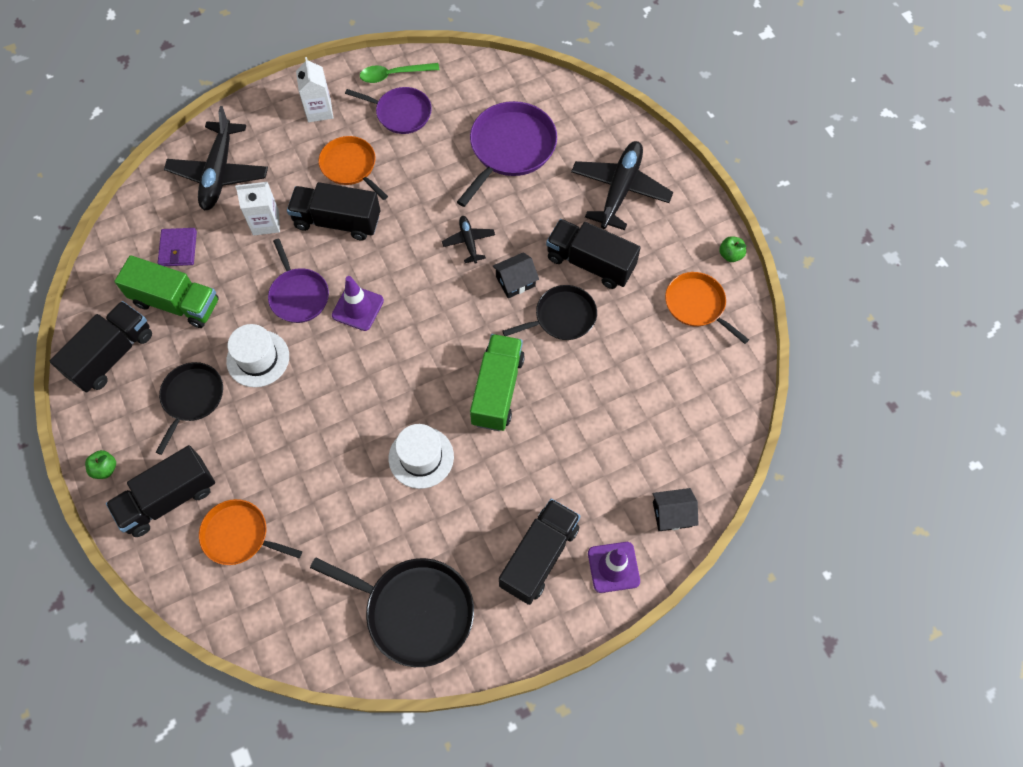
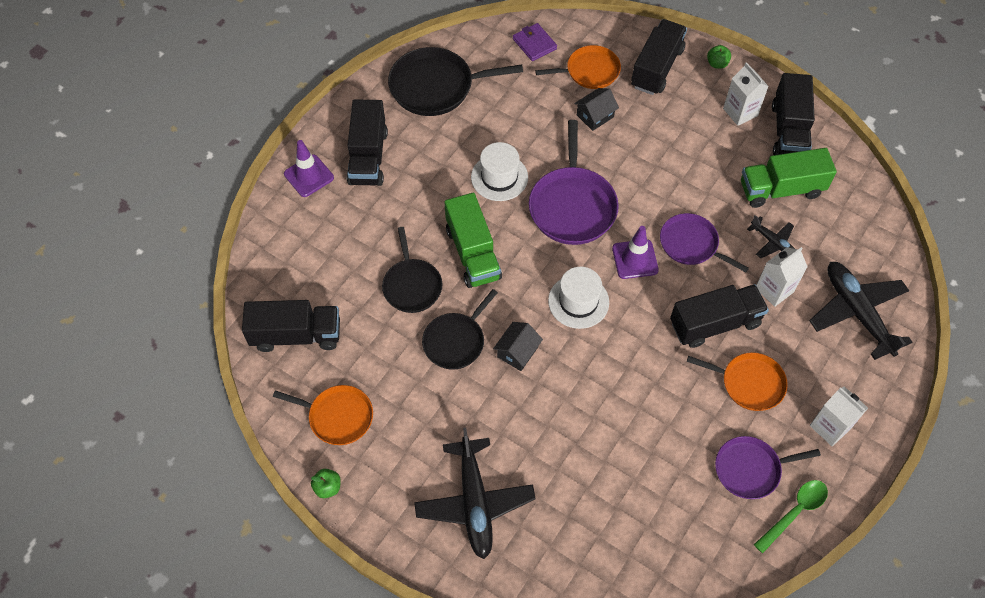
camera: 150 degrees right, 5 degrees down
(136, 400) = (740, 112): none -> white carton
(178, 249) = (822, 230): purple wallet -> purple wallet (534, 44)
(192, 398) = (702, 132): black pan -> black pan (412, 285)
(258, 358) = (679, 182): white hat -> white hat (578, 301)
(468, 241) = (584, 367): black plane -> black plane (773, 242)
(510, 148) = (613, 489): purple pan -> purple pan (572, 206)
(590, 263) = (460, 406): black truck -> black truck (296, 335)
(672, 514) = (280, 231): black house -> black house (595, 116)

